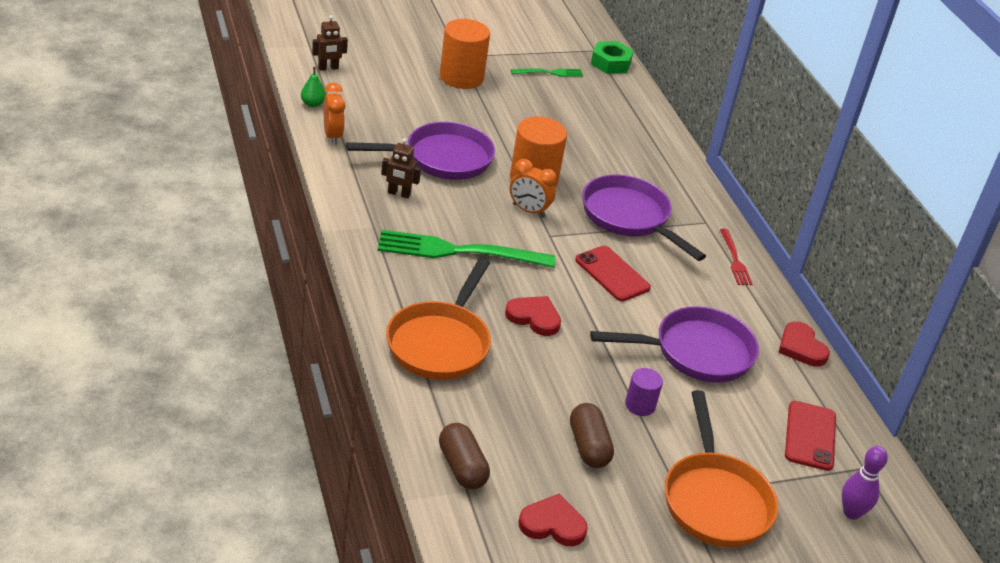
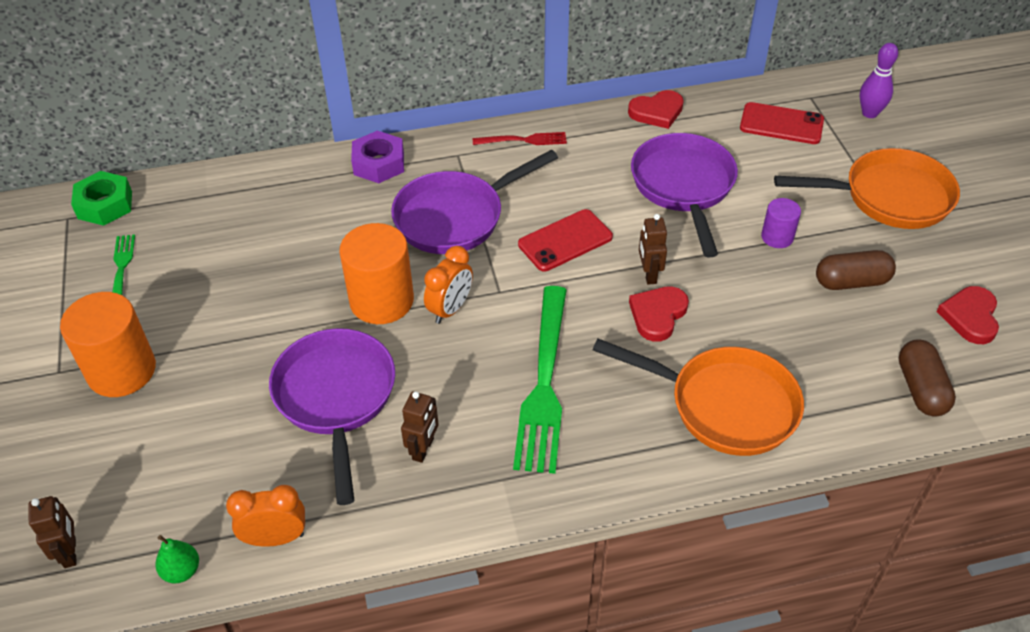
camera: 80 degrees left, 10 degrees up
(462, 467) = (920, 388): brown capsule -> brown capsule turned 75 degrees counterclockwise
(580, 318) = (649, 274): none -> brown robot
(684, 181) = (379, 163): none -> purple nut

